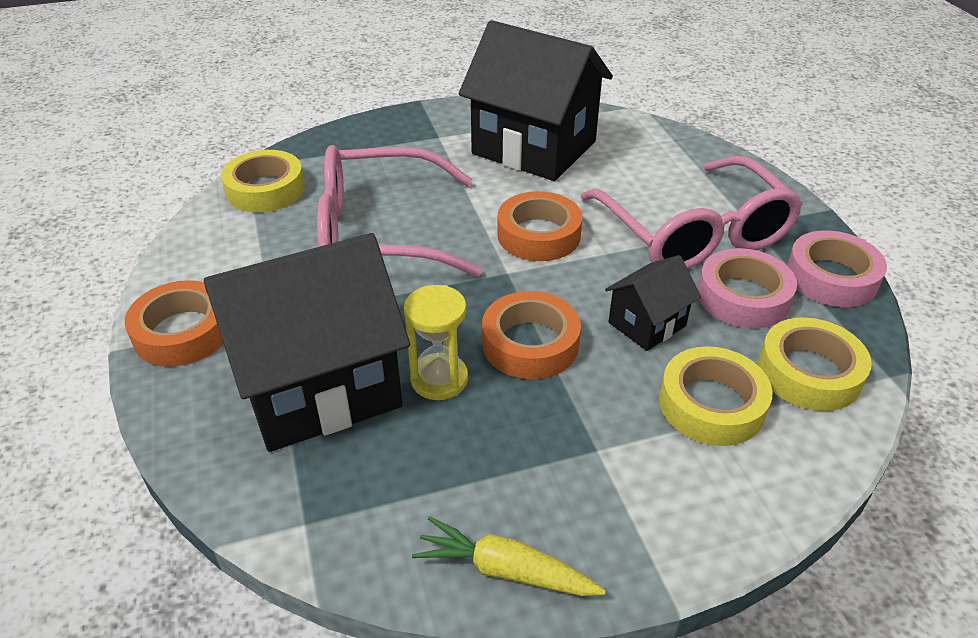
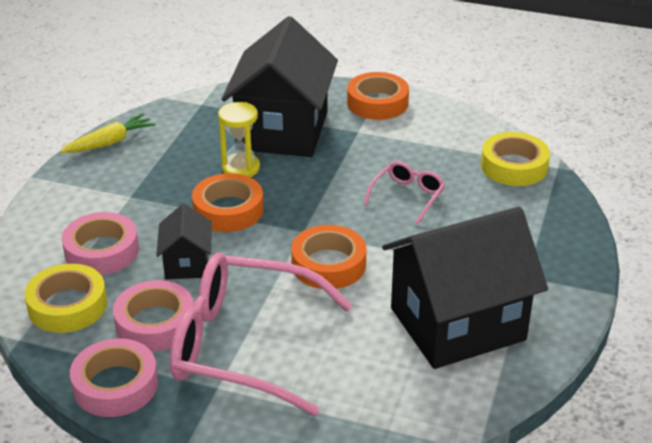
camera: 125 degrees right, 5 degrees down
(380, 232) = (407, 196): pink glasses -> pink glasses, size x0.46
(711, 404) = (101, 251): yellow tape -> pink tape

